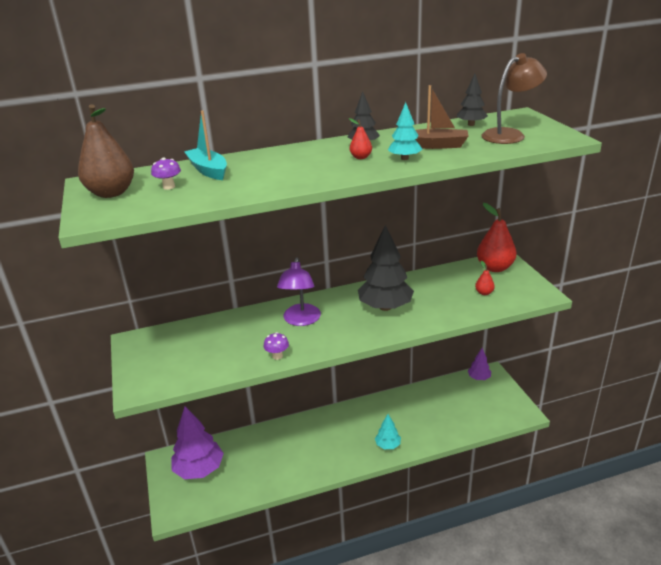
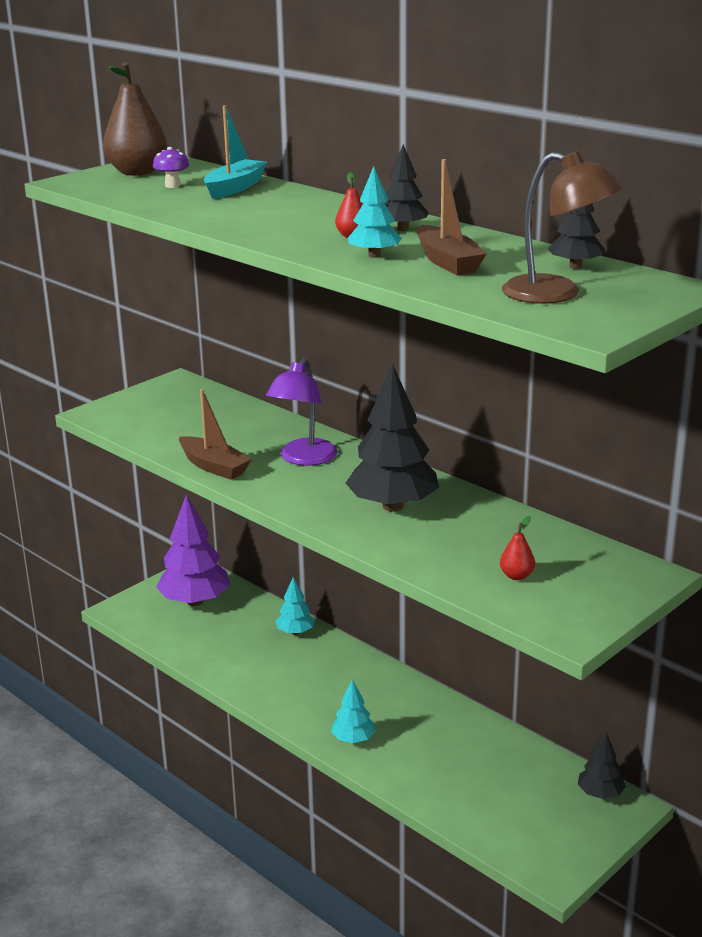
camera: 60 degrees right, 5 degrees down
(273, 434) = (295, 632): none -> turquoise tree
(277, 356) = (214, 466): purple mushroom -> brown boat
(301, 320) = (303, 459): purple lamp -> purple lamp turned 45 degrees counterclockwise
(479, 378) = (600, 793): purple tree -> black tree
(495, 267) = (612, 570): red pear -> none

